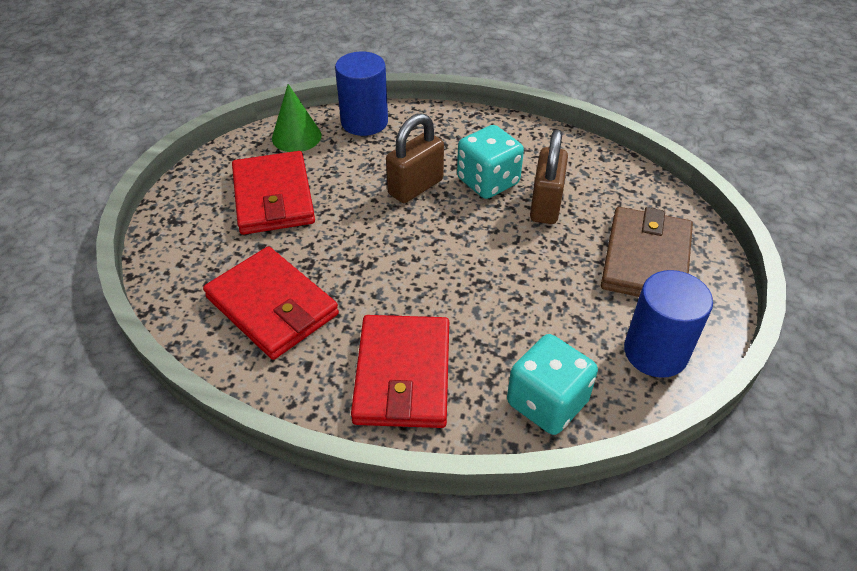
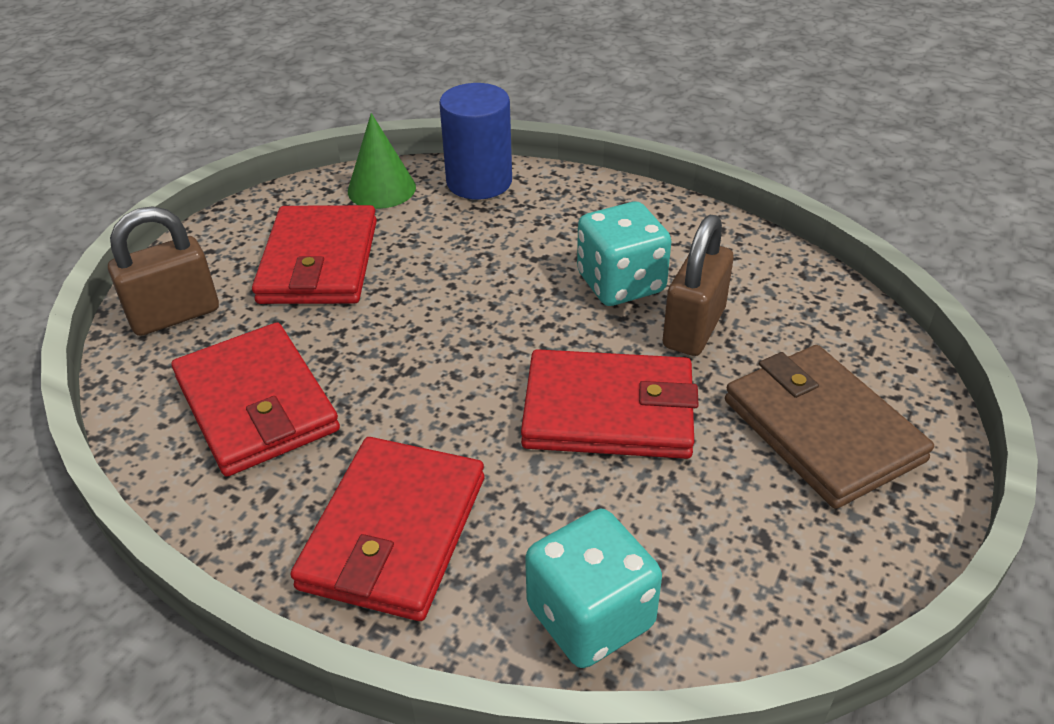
camera: 15 degrees right, 5 degrees down
(415, 187) = (515, 276): brown padlock -> brown padlock (175, 315)
(511, 269) = (609, 411): none -> red wallet
(645, 259) = (821, 430): brown wallet -> brown wallet turned 60 degrees counterclockwise
(655, 352) = (790, 573): blue cylinder -> none

